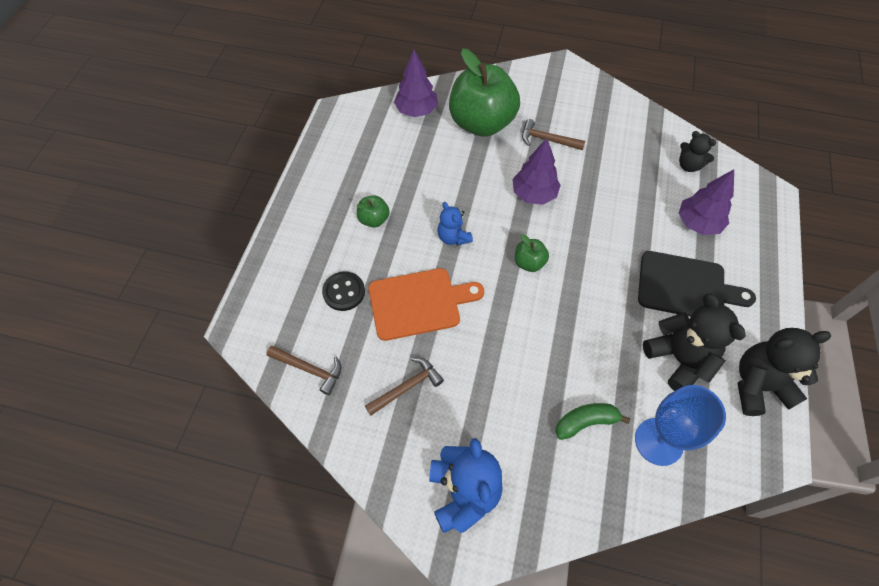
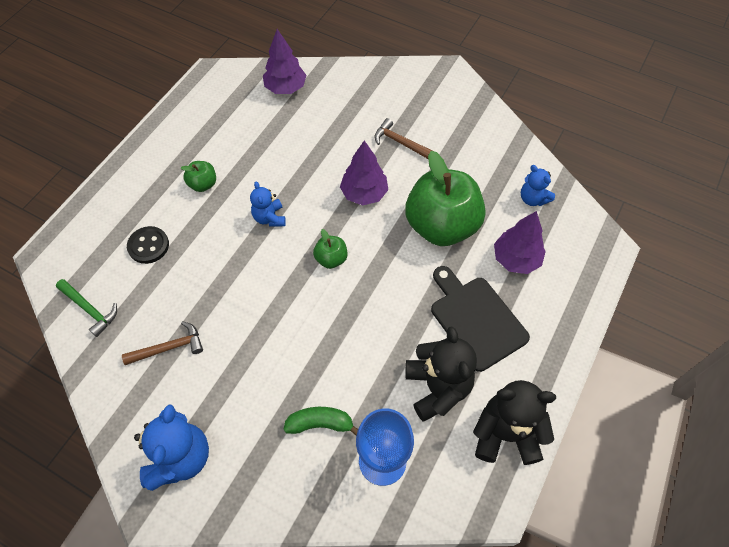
camera: 15 degrees right, 0 degrees up
(309, 369) = (89, 309): brown hammer -> green hammer
(419, 303) = (212, 272): orange cutting board -> none
(481, 123) = (343, 113): green apple -> green apple (441, 226)
(686, 287) = (476, 319): black cutting board -> black cutting board turned 150 degrees counterclockwise
(689, 165) = (533, 199): black teddy bear -> blue teddy bear

